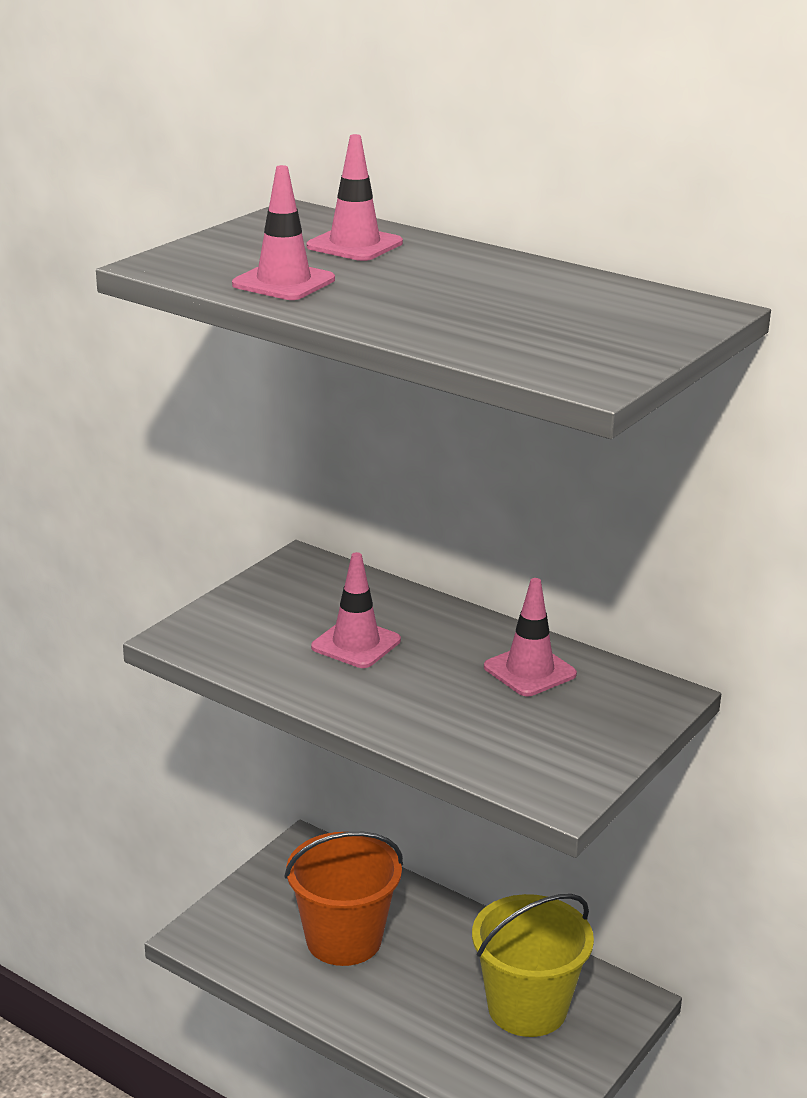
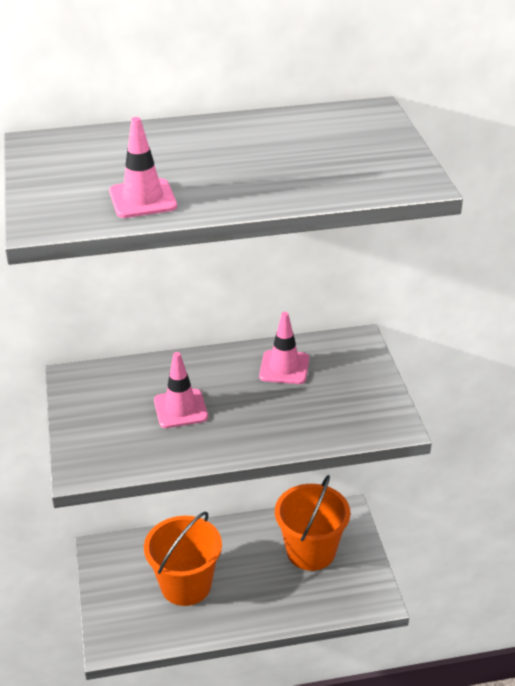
camera: 45 degrees left, 10 degrees up
(354, 245) = (122, 151): pink traffic cone -> none
(527, 1008) = (311, 551): yellow bucket -> orange bucket

